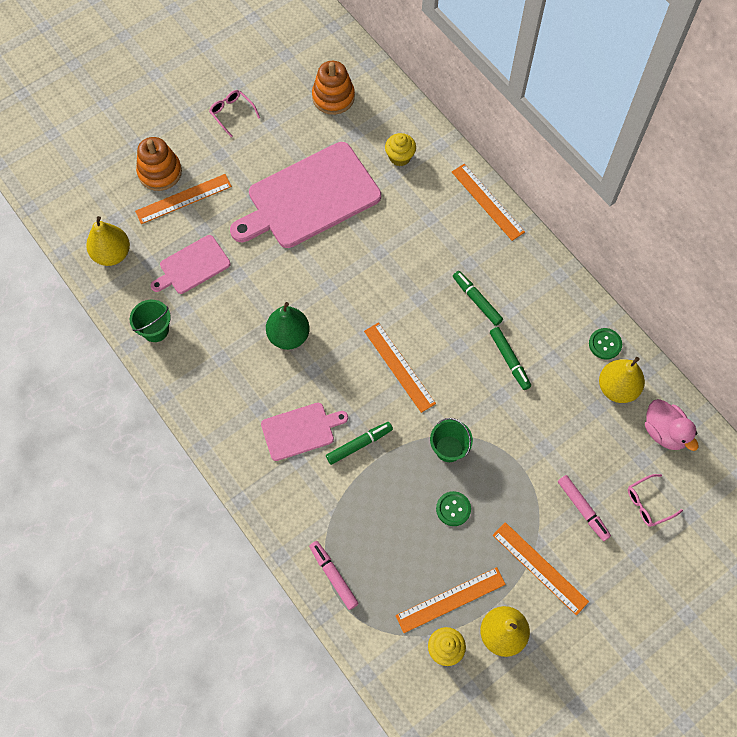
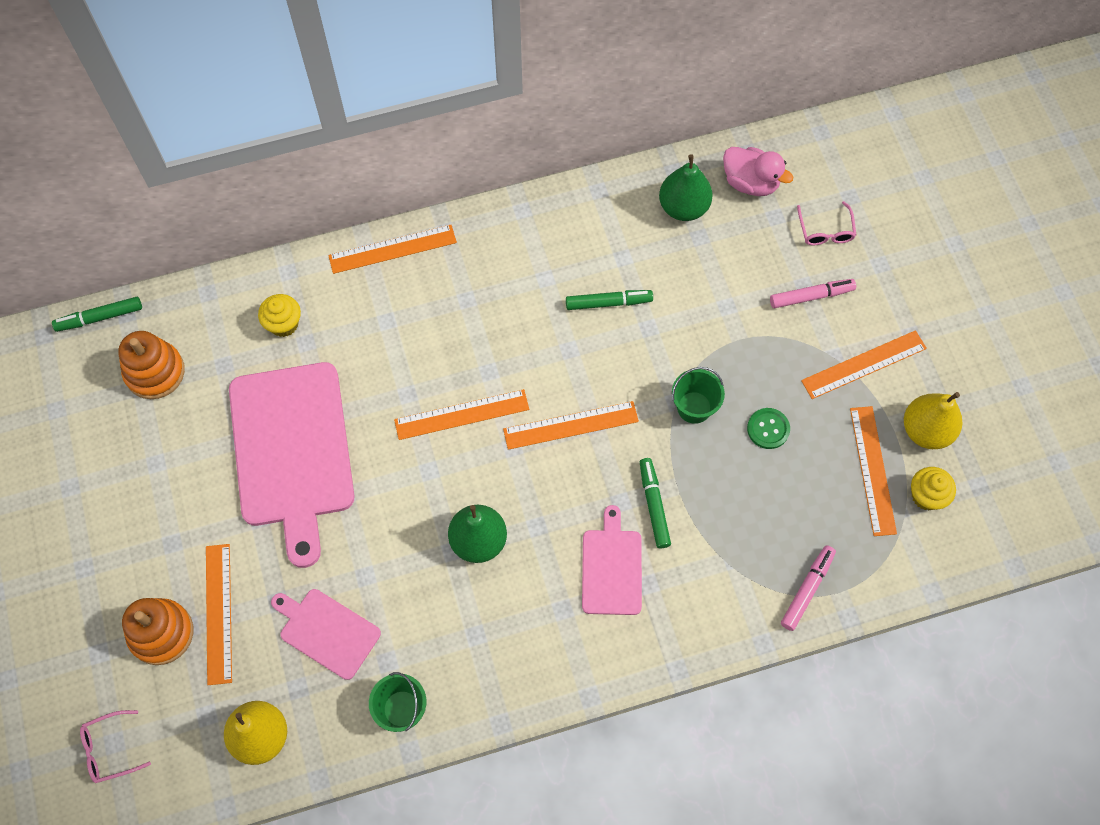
camera: 70 degrees left, 0 degrees up
(192, 266) = (327, 631): pink cutting board -> pink cutting board turned 135 degrees clockwise
(232, 113) = (114, 508): pink glasses -> pink glasses (109, 750)
(333, 576) = (807, 589): pink marker -> pink marker turned 135 degrees clockwise
(378, 292) = (462, 414): none -> orange ruler
(476, 300) = (518, 309): green marker -> green marker (99, 317)
(605, 344) = (626, 198): green button -> none
(617, 388) = (683, 207): yellow pear -> green pear
(664, 432) = (750, 182): pink duck -> pink duck turned 45 degrees clockwise

